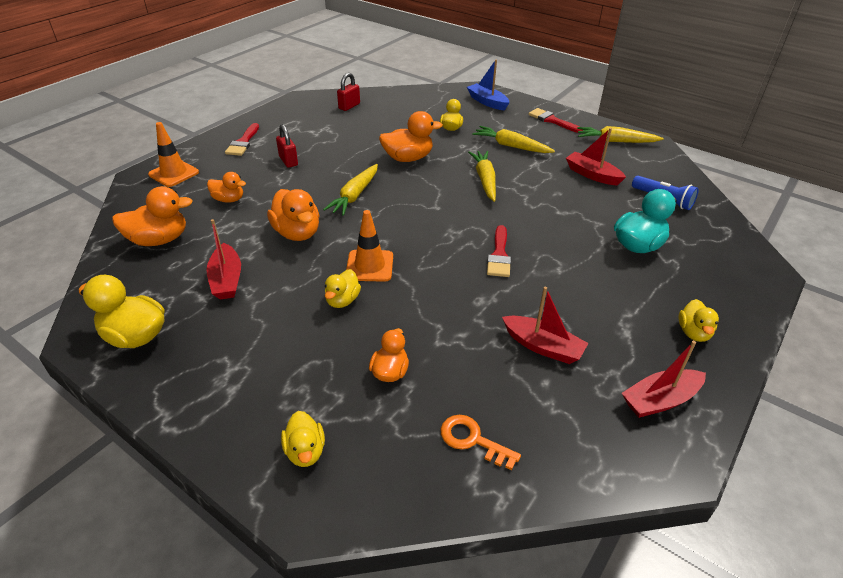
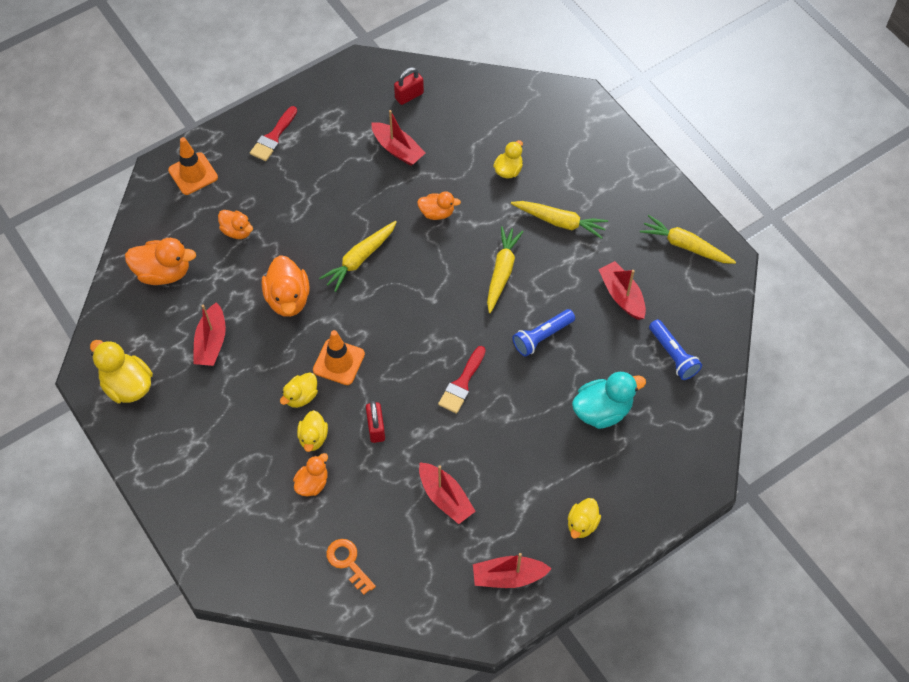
camera: 20 degrees right, 20 degrees up
(288, 161) = (311, 183): red padlock -> red padlock (376, 428)
(305, 451) = (228, 532): yellow duck -> yellow duck (313, 438)
(355, 132) = (397, 149): none -> red boat
(408, 158) = (437, 213): orange duck -> orange duck, size x0.61
(487, 102) = (576, 129): blue boat -> none
(511, 146) = (560, 222): yellow carrot -> yellow carrot turned 150 degrees clockwise
(548, 210) = (542, 337): none -> blue flashlight
(552, 120) = (634, 186): red brush -> none

